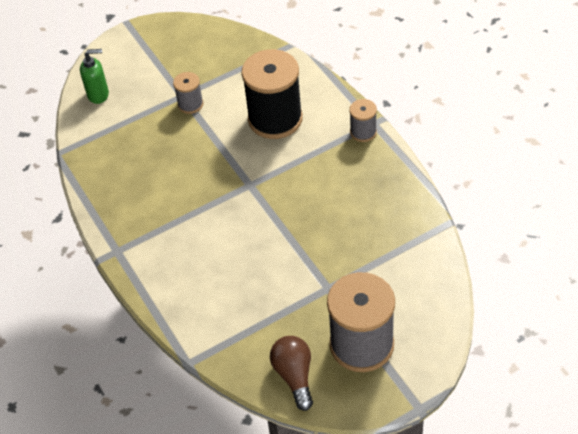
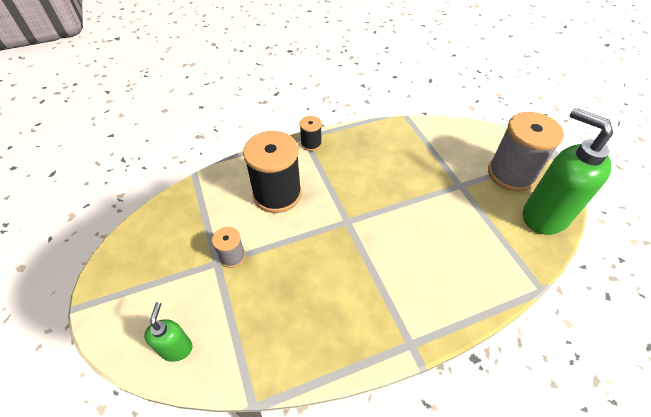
camera: 85 degrees left, 0 degrees up
(294, 376) = (544, 216): brown light bulb -> green soap dispenser
(363, 132) = (311, 144): grey spool -> black spool

